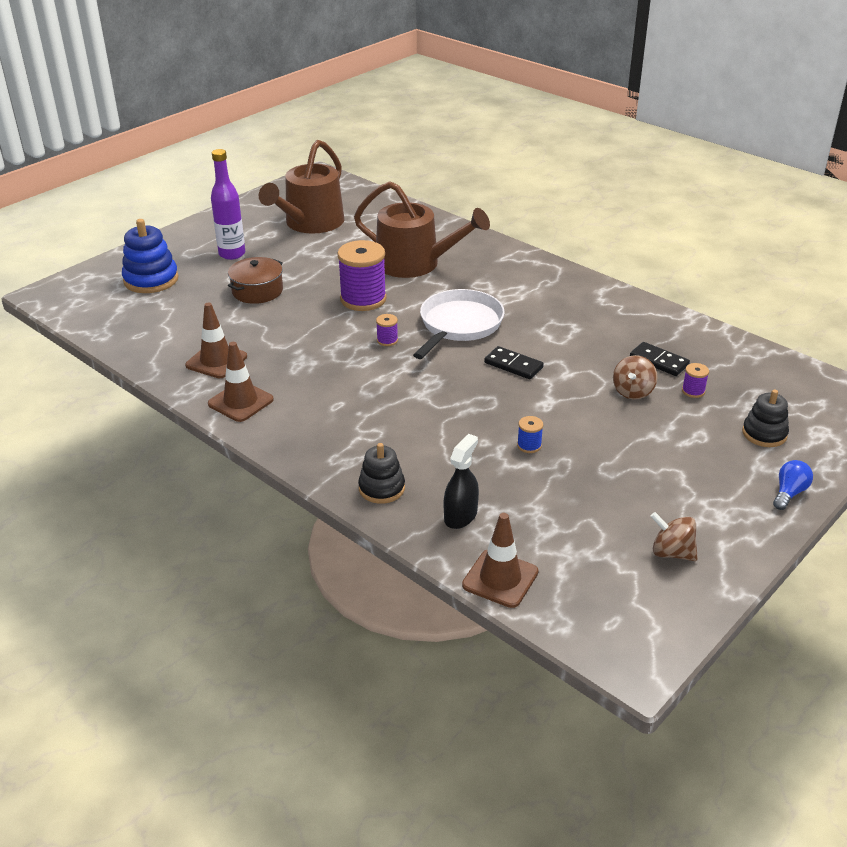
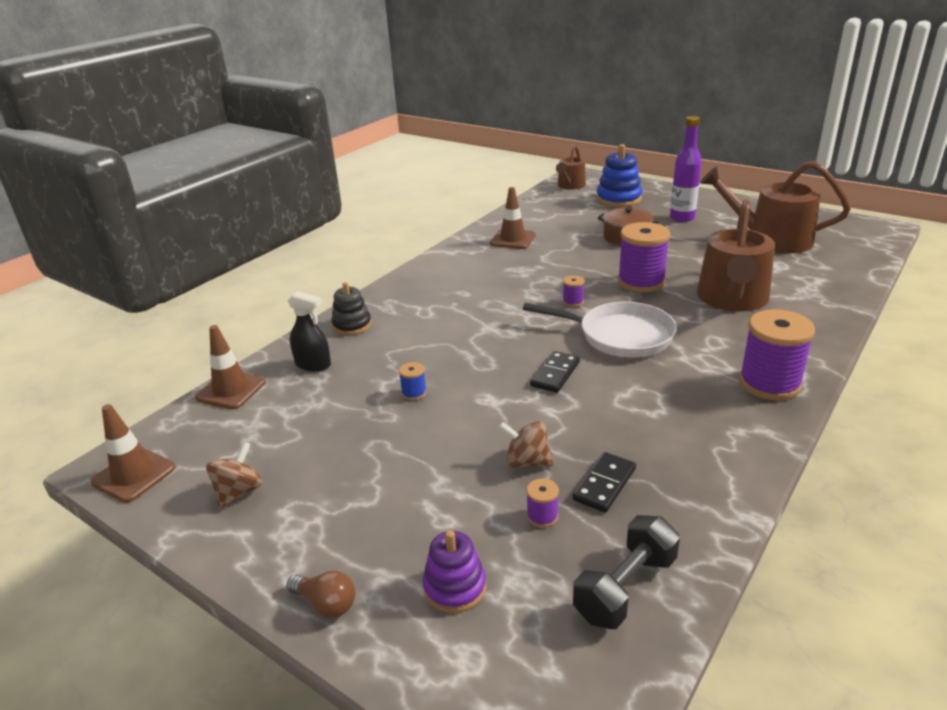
camera: 85 degrees right, 5 degrees down
(79, 304) = (570, 185): none -> brown watering can
(240, 402) = (460, 256): brown traffic cone -> brown traffic cone (134, 475)
(545, 276) = (769, 383): none -> purple spool
(754, 367) = (625, 588): none -> black dumbbell
(764, 434) = (455, 587): black stacking toy -> purple stacking toy
(789, 493) = (326, 604): blue light bulb -> brown light bulb

